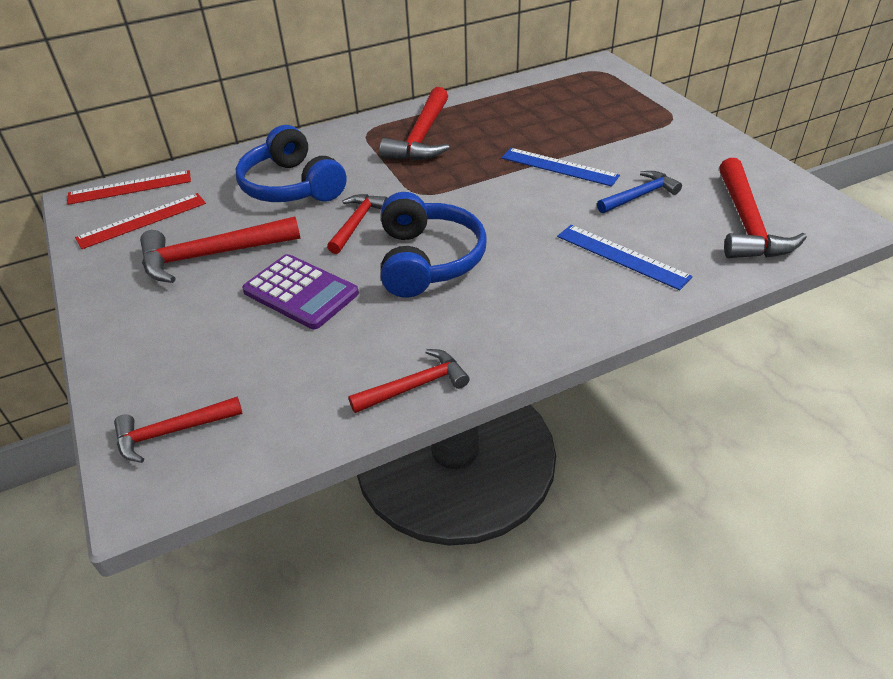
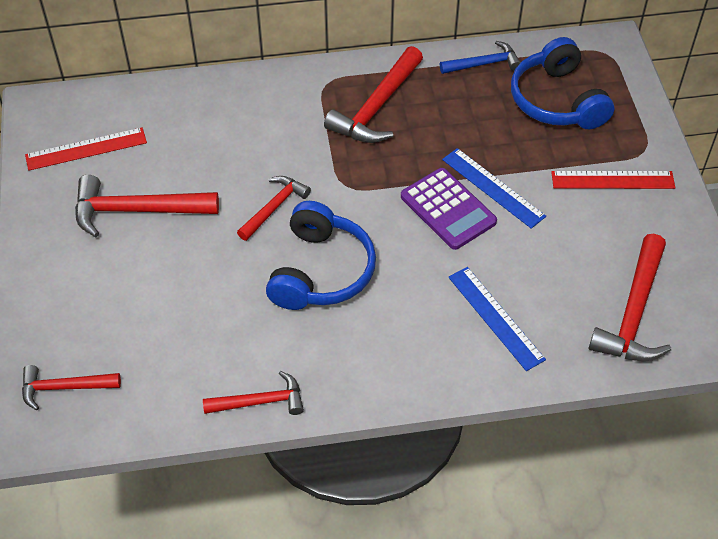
camera: 15 degrees right, 10 degrees up
(130, 188) = (83, 102): red ruler -> red ruler (612, 180)
(292, 186) = (230, 142): blue headphones -> blue headphones (557, 100)
(301, 292) = (200, 276): purple calculator -> purple calculator (448, 209)
(640, 195) = (552, 248): blue hammer -> blue hammer (484, 64)

